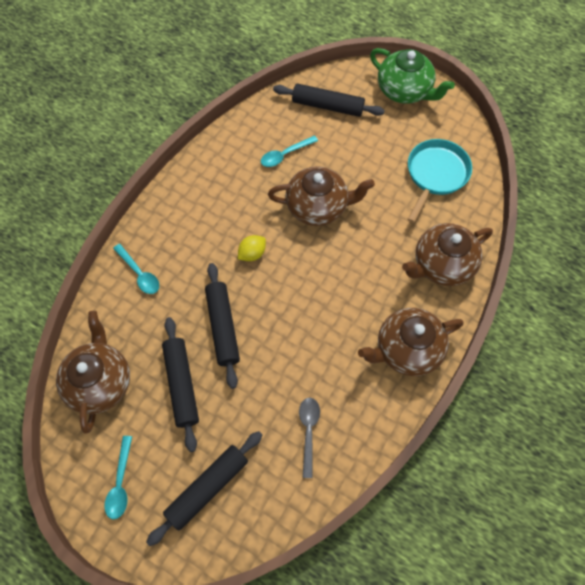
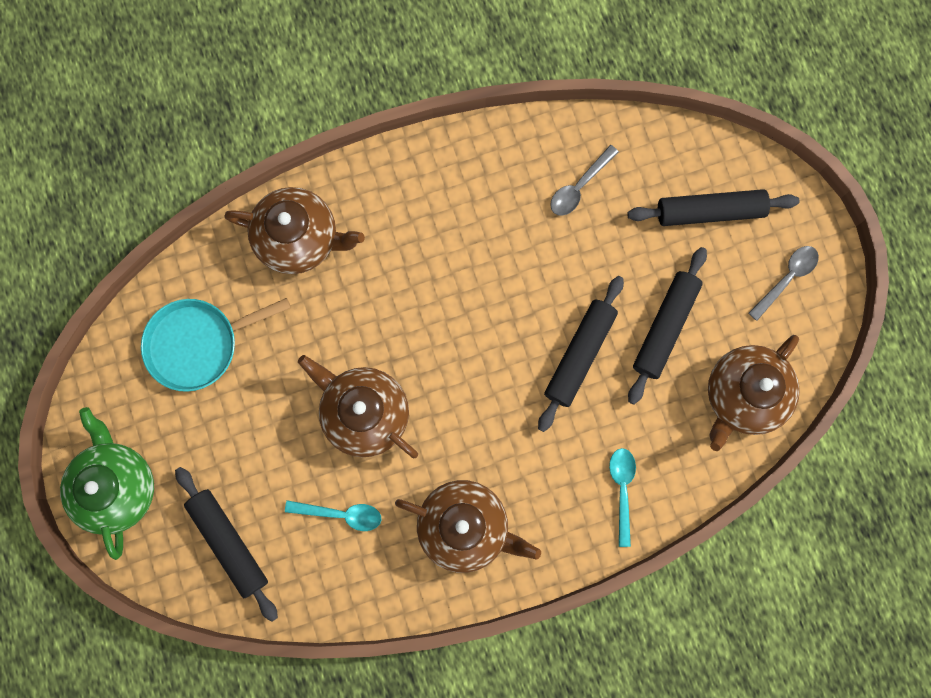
camera: 140 degrees left, 15 degrees up
(120, 483) = (787, 278): turquoise spoon -> grey spoon
(252, 254) = (483, 414): yellow lemon -> none
(406, 349) = (419, 185): brown teapot -> brown teapot (465, 526)

